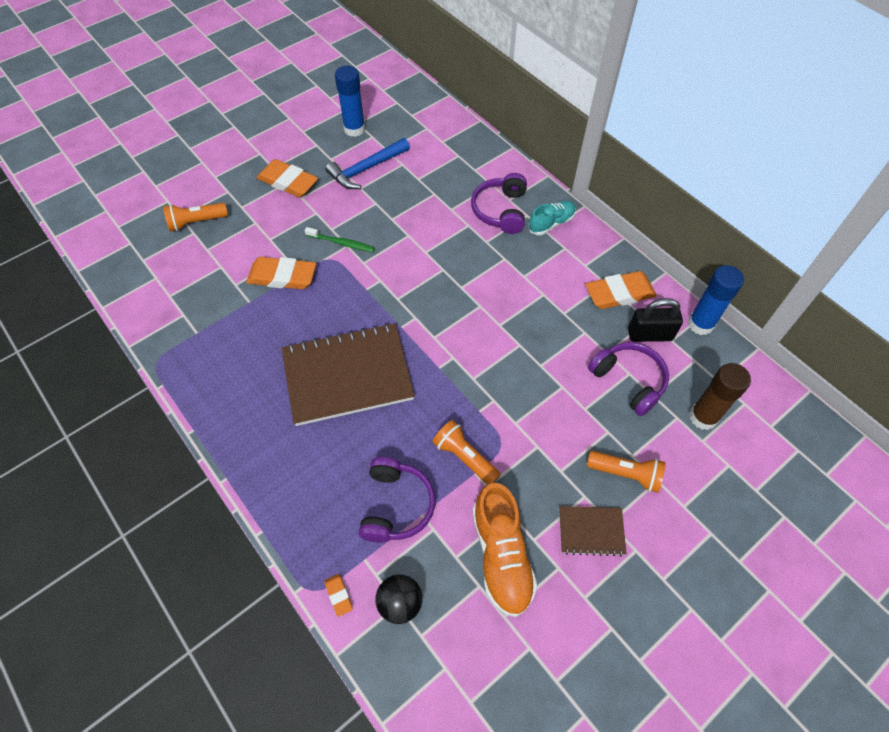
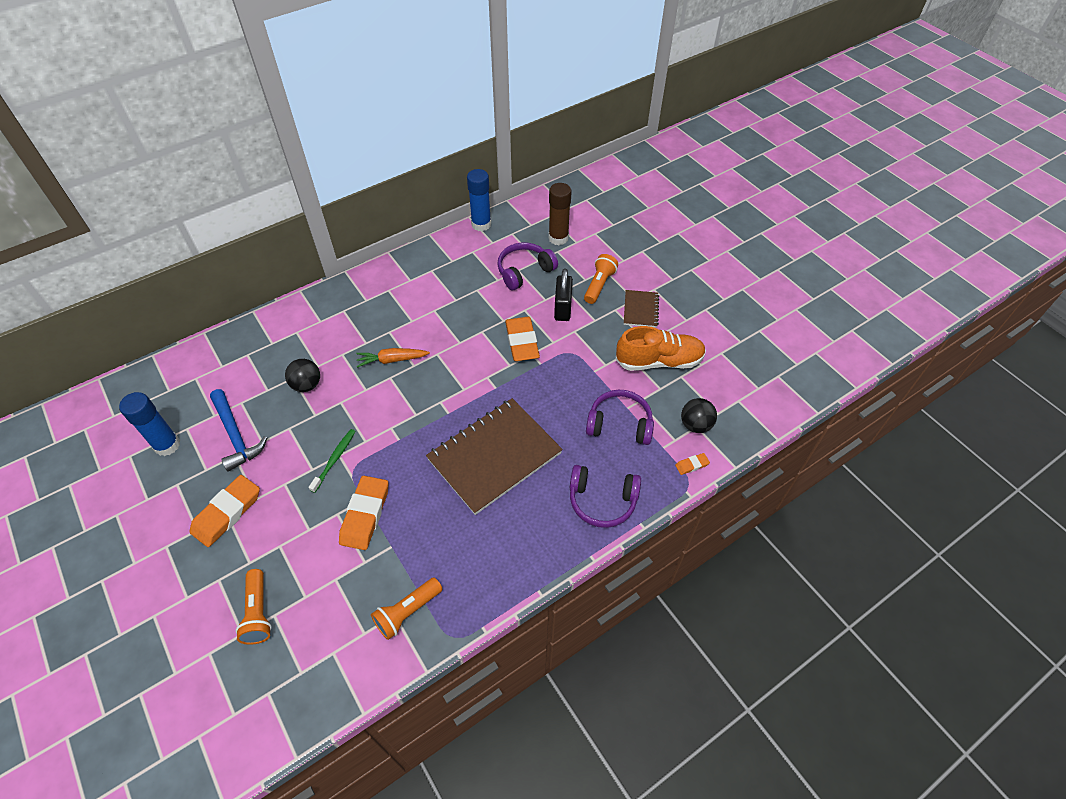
camera: 85 degrees left, 5 degrees down
(347, 375) = (494, 456): brown notebook -> brown notebook turned 60 degrees clockwise
(426, 206) = (307, 385): none -> black ball
(465, 457) = (580, 376): orange flashlight -> orange flashlight (407, 612)
(466, 267) = (392, 360): none -> orange carrot
(501, 211) = (332, 328): purple headphones -> purple headphones (602, 500)
(551, 223) = (358, 295): turquoise shoe -> none
(619, 293) = (444, 263): orange eraser -> orange eraser (522, 342)
(649, 334) = (485, 253): black padlock -> black padlock (562, 308)

